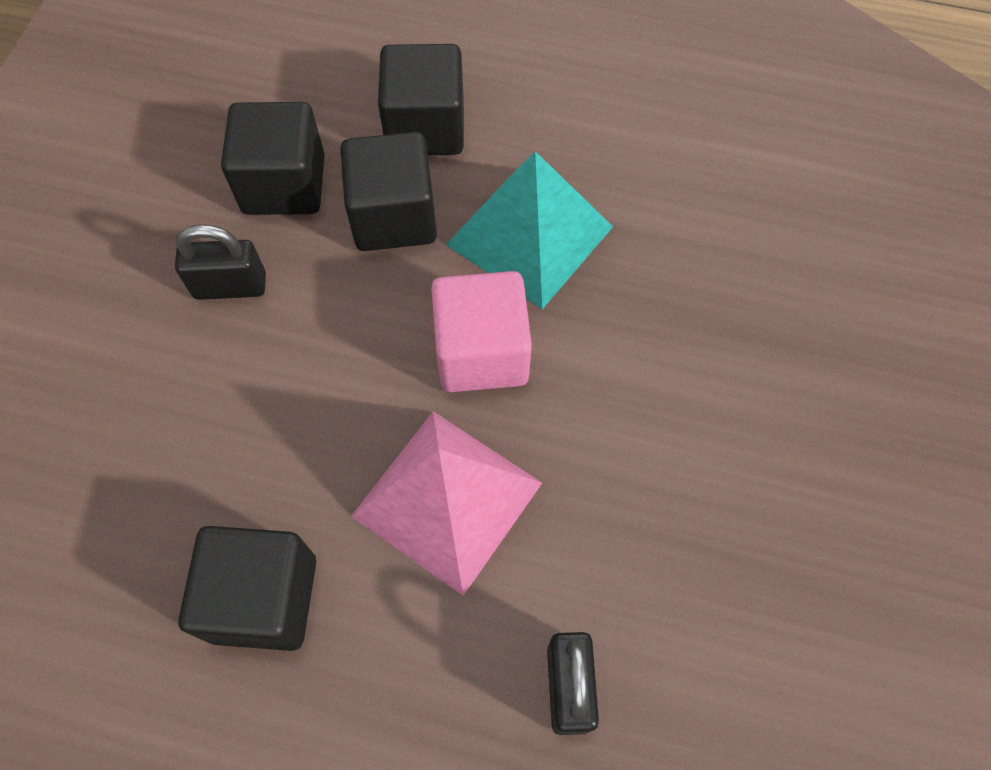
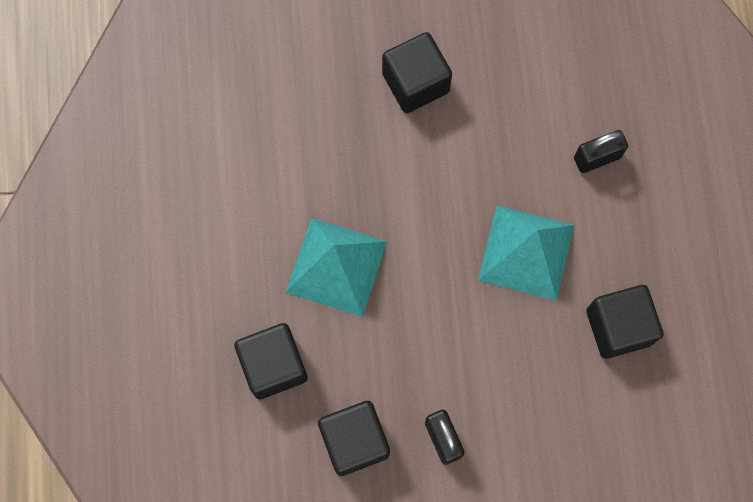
camera: 110 degrees left, 10 degrees up
(394, 217) = (353, 357): black cube -> black cube (415, 83)
(447, 499) = (526, 252): pink pyramid -> turquoise pyramid
(481, 352) = (429, 266): pink cube -> none

